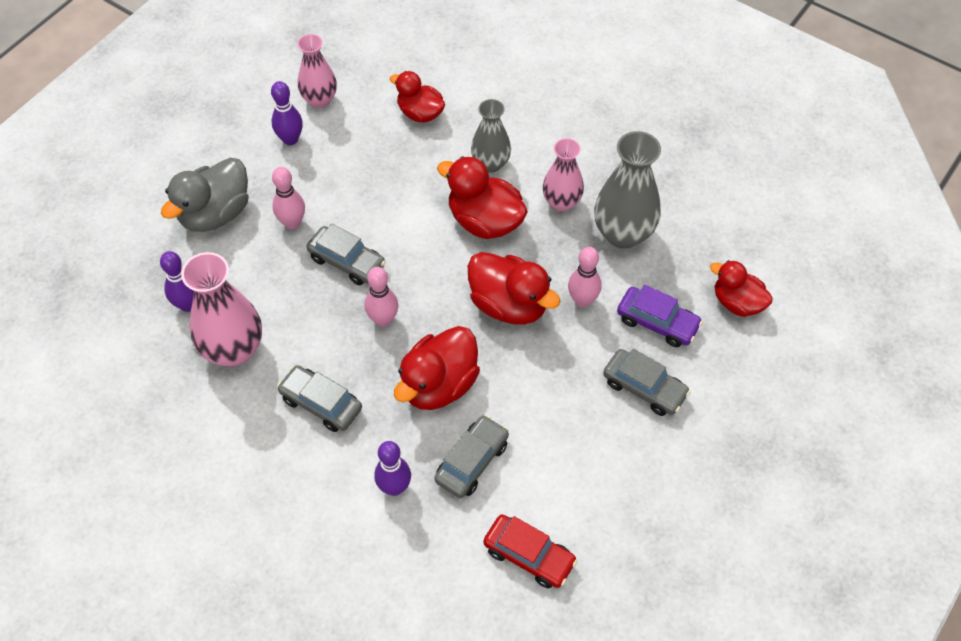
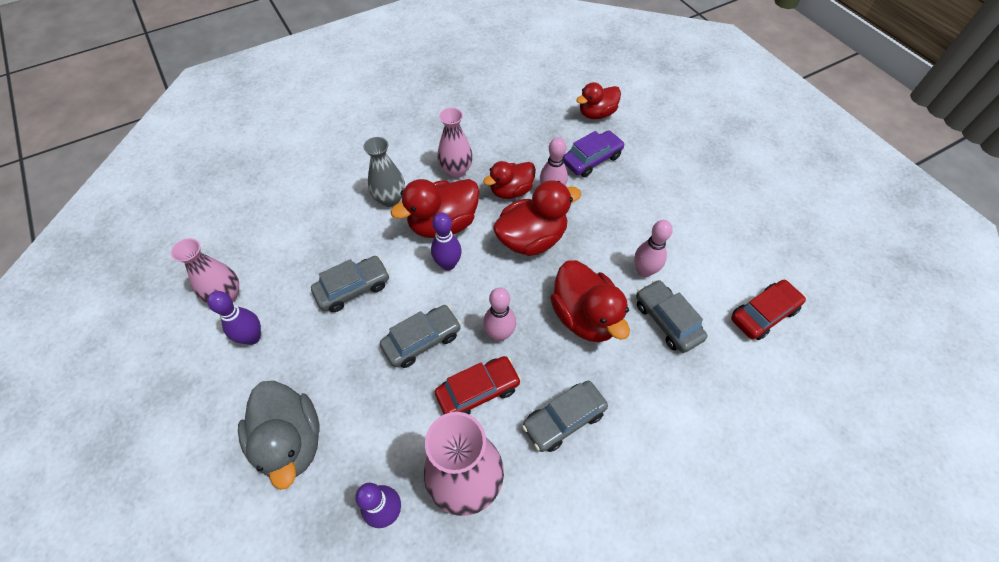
camera: 65 degrees left, 0 degrees up
(292, 223) = (350, 371): pink bowling pin -> pink bowling pin (644, 271)
(317, 325) = (478, 391): none -> red car
(394, 487) = (672, 389): purple bowling pin -> purple bowling pin (448, 264)
(420, 113) = (303, 226): red duck -> red duck (511, 191)
(623, 234) = (506, 147): grey vase -> none
(644, 388) = (643, 188): grey car -> grey car (353, 288)

